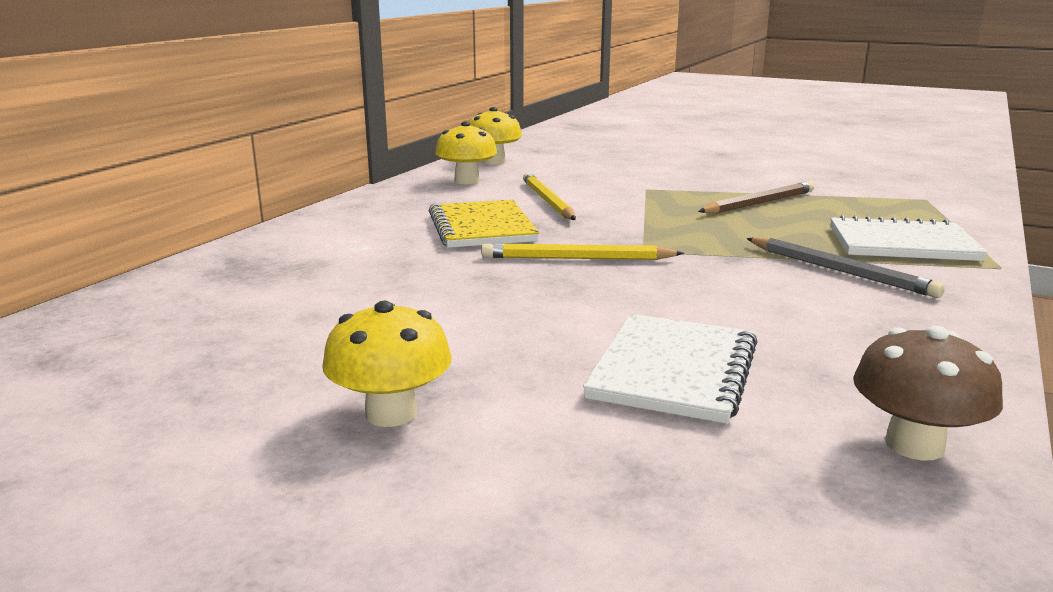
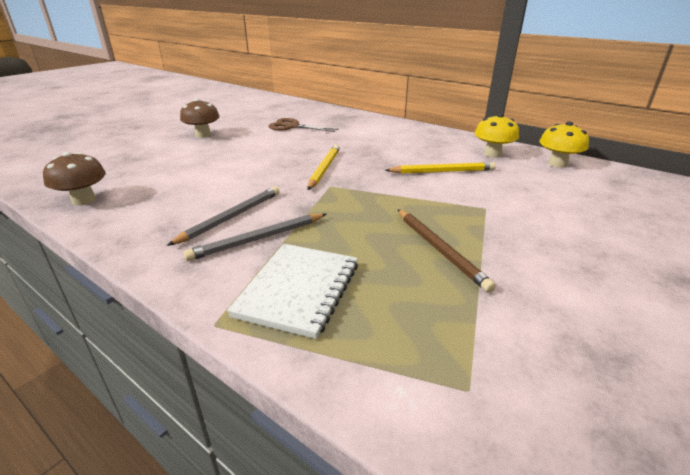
camera: 100 degrees right, 10 degrees up
(314, 308) = (292, 126): none -> brown scissors
(391, 413) = (203, 135): yellow mushroom -> brown mushroom
(481, 228) = (385, 153): yellow notebook -> none
(674, 371) = (184, 171): white notebook -> none
(807, 294) = (231, 217): none -> grey pencil

